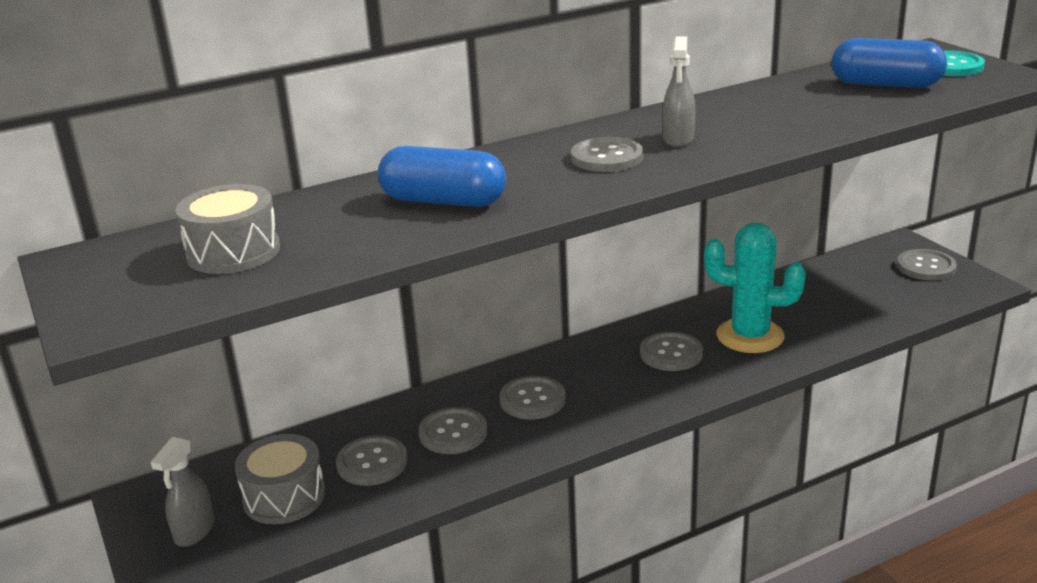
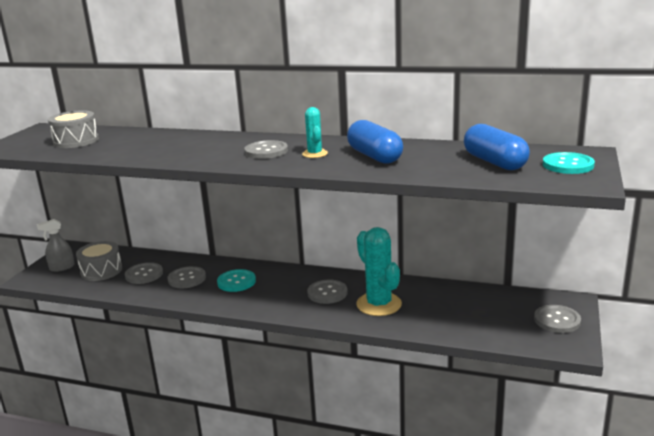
camera: 45 degrees right, 5 degrees down
(443, 201) = (169, 147): blue capsule -> blue capsule (374, 156)
(532, 400) = (236, 282): grey button -> turquoise button
(678, 139) = (315, 154): grey spray bottle -> turquoise cactus

